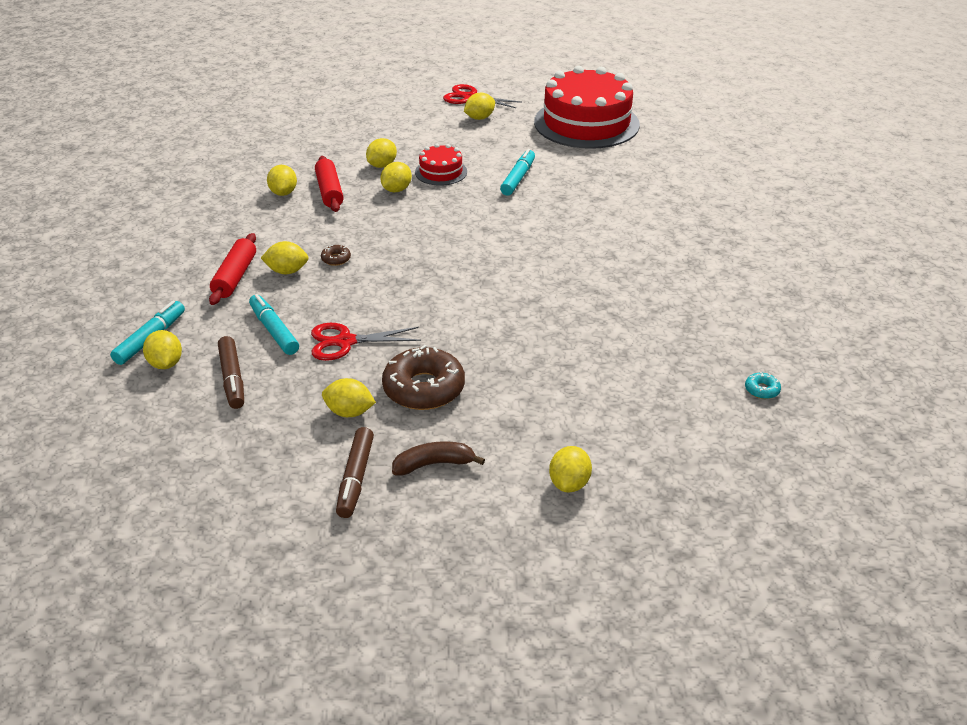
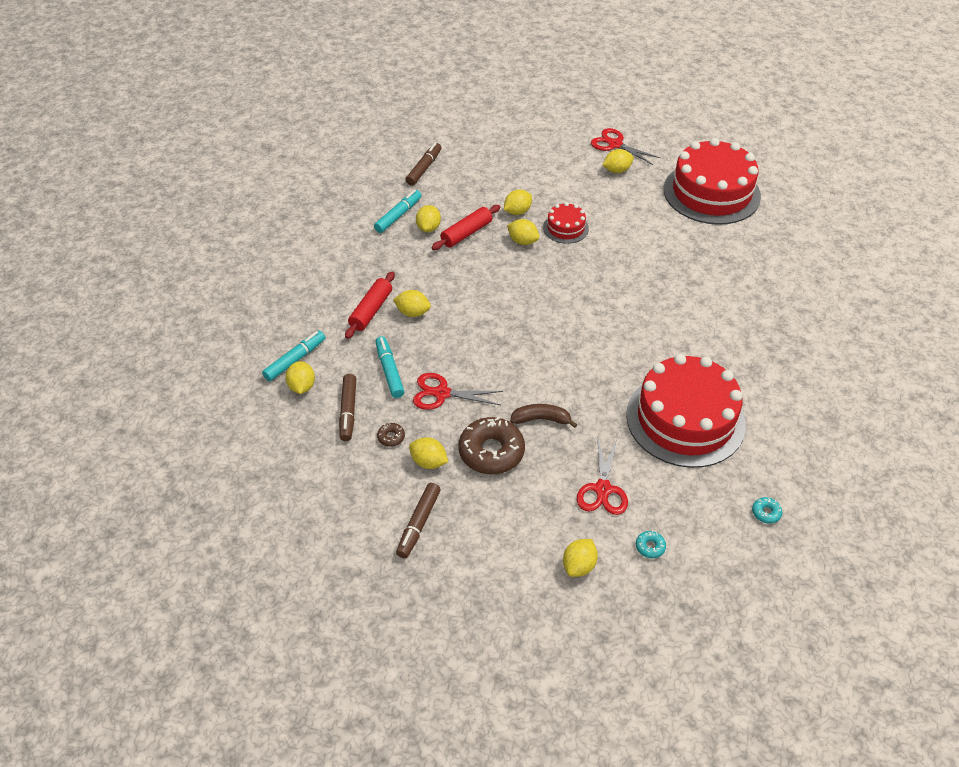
camera: 15 degrees right, 10 degrees up
(263, 142) = (424, 168): none -> brown marker
(329, 191) = (466, 233): red rolling pin -> red rolling pin turned 45 degrees clockwise
(336, 259) = (454, 307): brown donut -> brown donut (391, 437)
(396, 190) = (522, 241): yellow lemon -> yellow lemon turned 75 degrees clockwise
(434, 464) = (480, 524): brown banana -> brown banana (541, 419)
(518, 178) = (630, 247): turquoise marker -> turquoise marker (398, 215)
(569, 401) = (603, 489): none -> red scissors
(637, 319) = (685, 419): none -> red cake
(645, 448) = (650, 547): none -> turquoise donut

